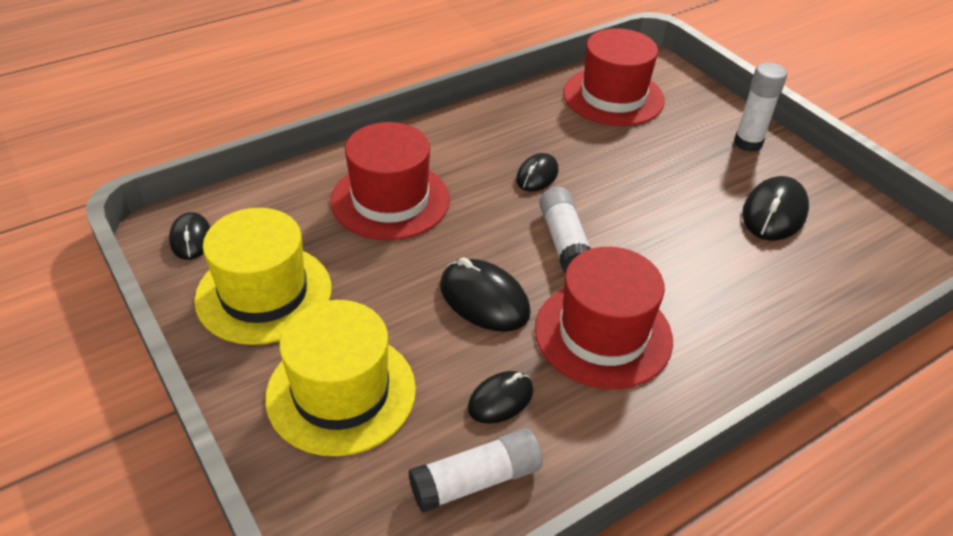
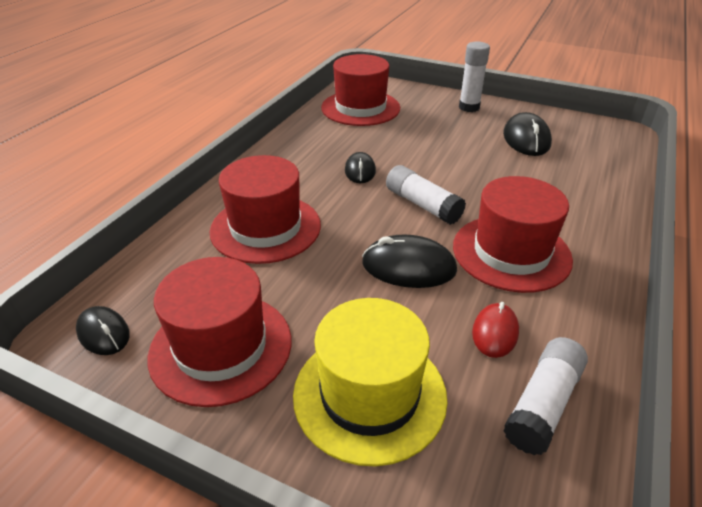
camera: 30 degrees left, 5 degrees down
(264, 293) = (221, 347): yellow hat -> red hat
(500, 399) = (495, 332): black mouse -> red mouse

